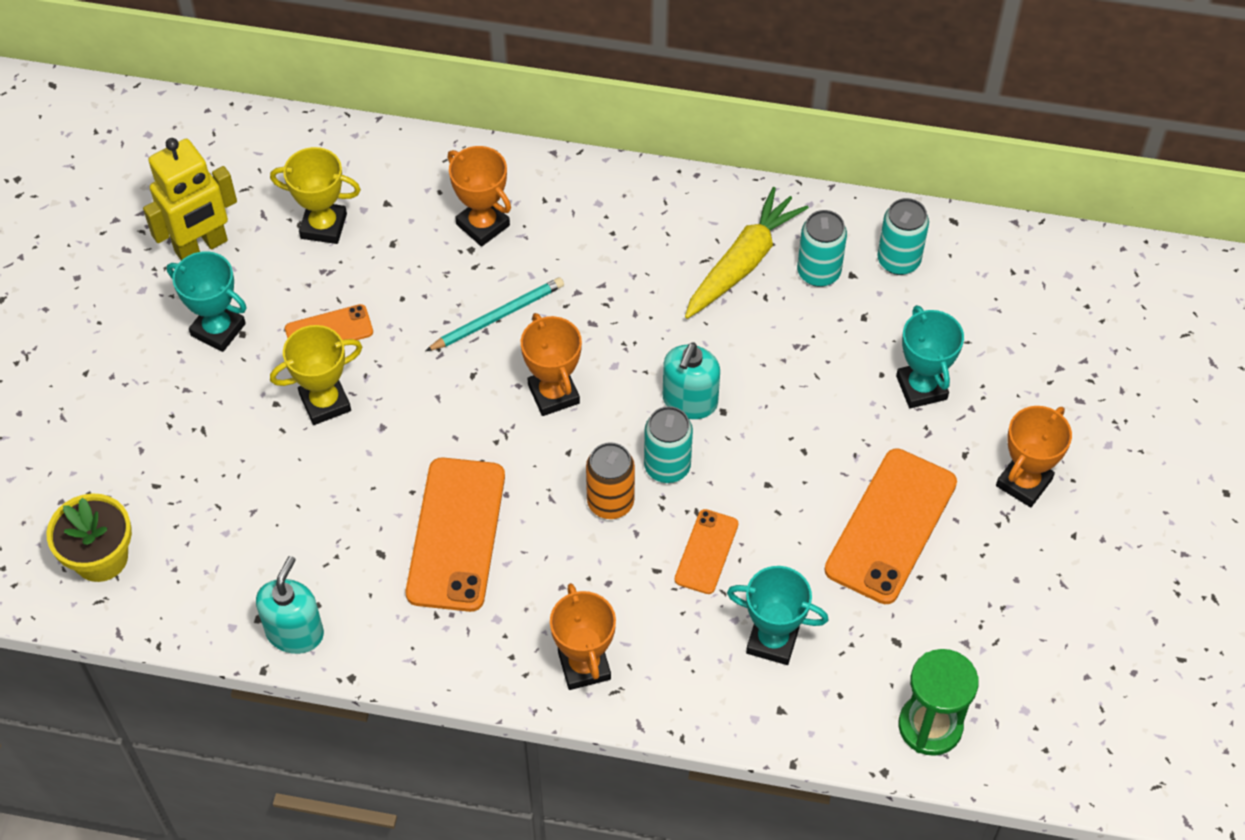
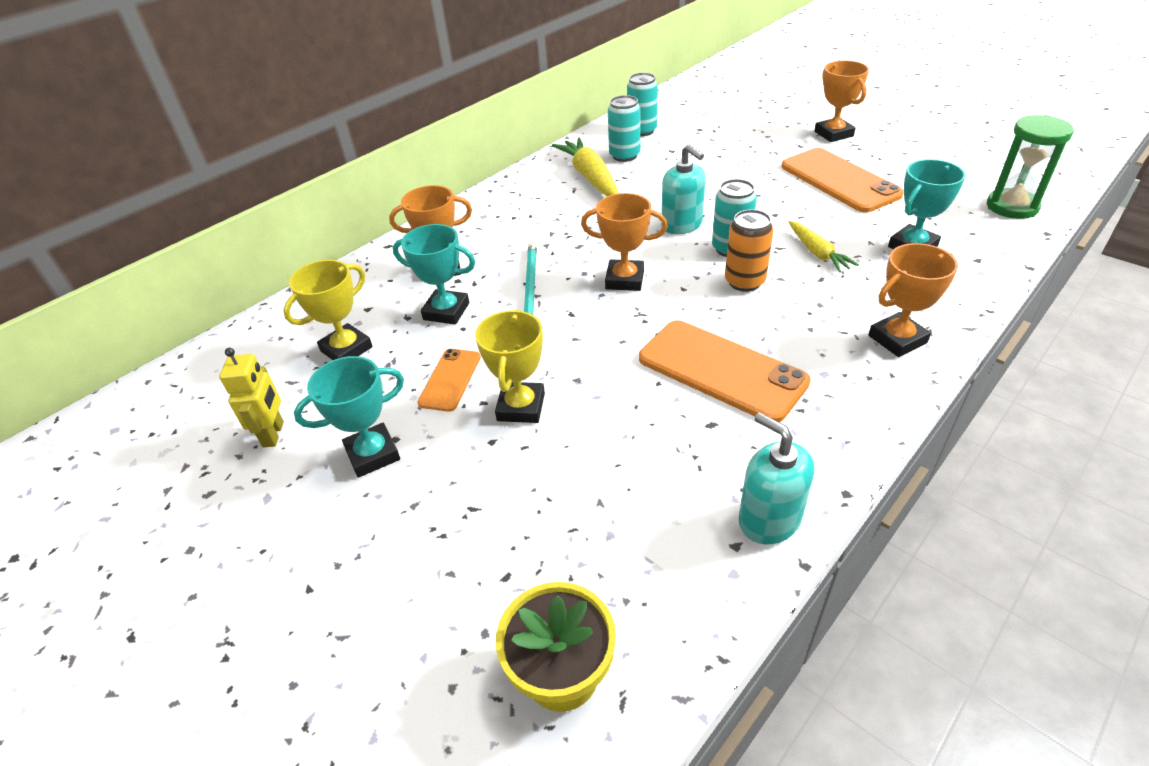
camera: 55 degrees left, 15 degrees down
(201, 247) = (274, 434): yellow robot -> yellow robot, size x0.62
(584, 666) = (897, 339): orange trophy -> orange trophy turned 45 degrees counterclockwise
(706, 552) = (817, 253): orange phone -> yellow carrot
(921, 388) = (740, 146): turquoise trophy -> turquoise trophy (446, 311)

